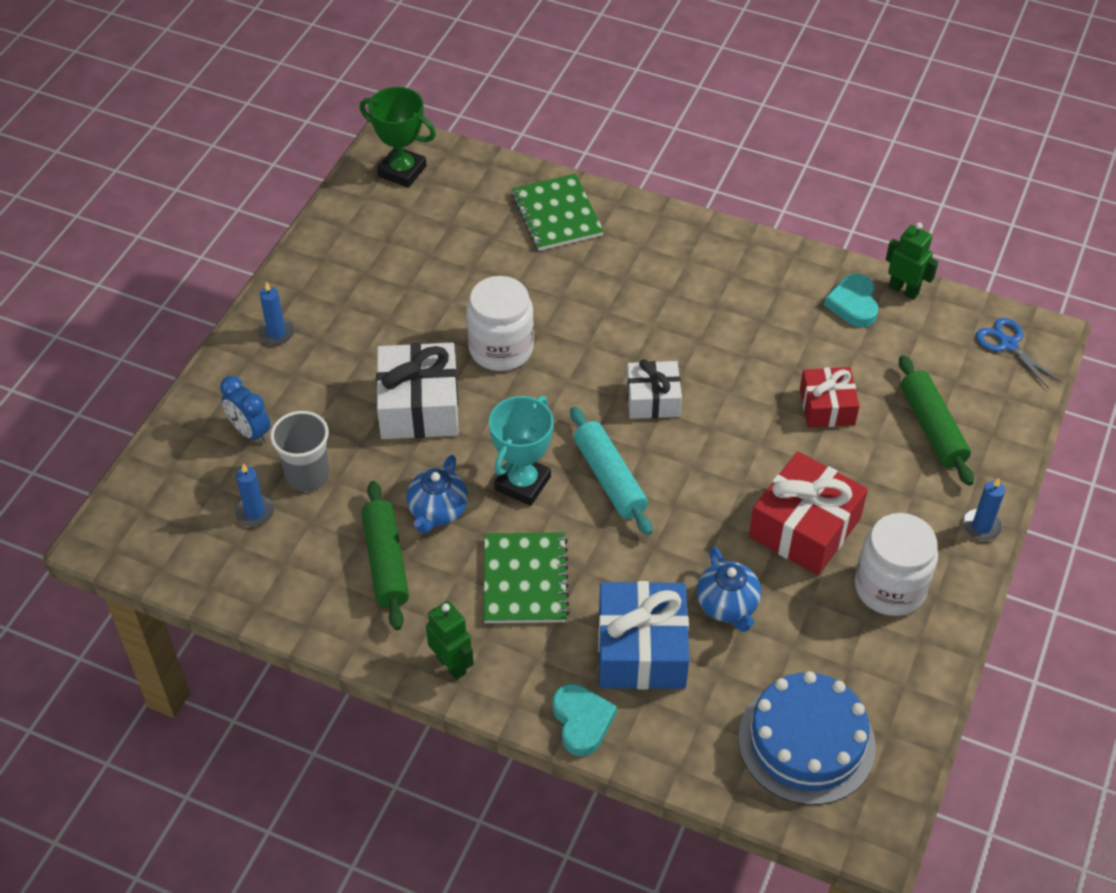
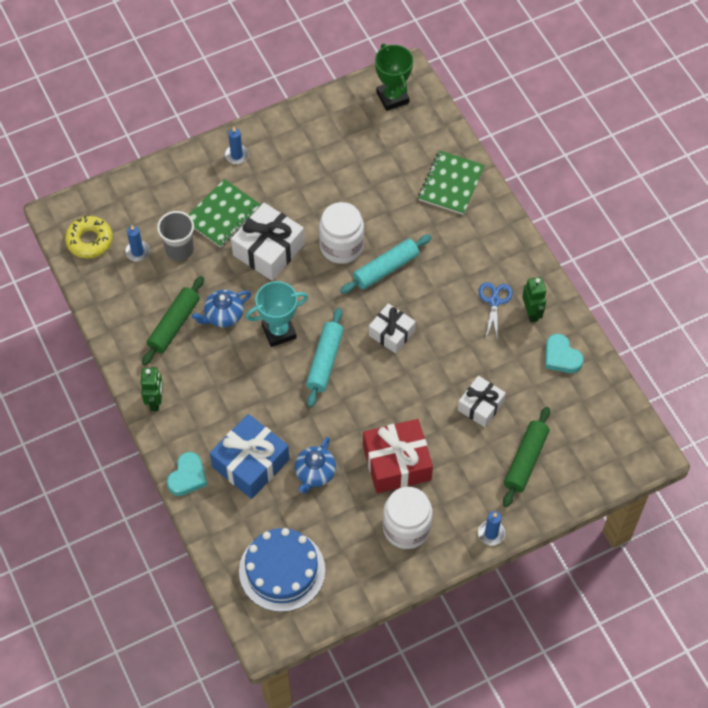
camera: 40 degrees right, 10 degrees up
(177, 540) = (89, 241): none -> yellow donut
(250, 432) = (174, 204): blue clock -> none
(525, 580) = (230, 384): green notebook -> green notebook (222, 214)
(576, 340) = (386, 269): none -> turquoise rolling pin
(827, 407) = (480, 406): red gift -> white gift
(853, 304) = (561, 357): turquoise heart -> turquoise heart turned 75 degrees counterclockwise
(903, 290) = (600, 369): green robot -> green robot (531, 313)
(1008, 344) = (624, 445): blue scissors -> blue scissors (494, 301)

